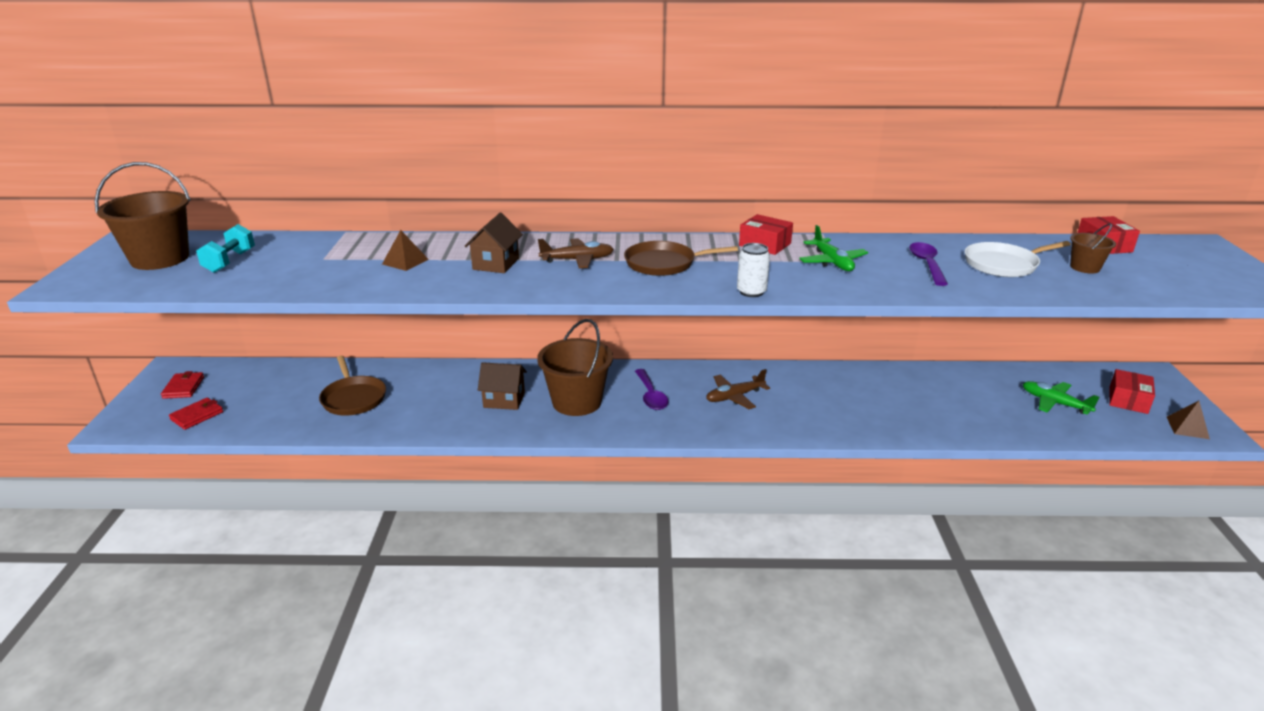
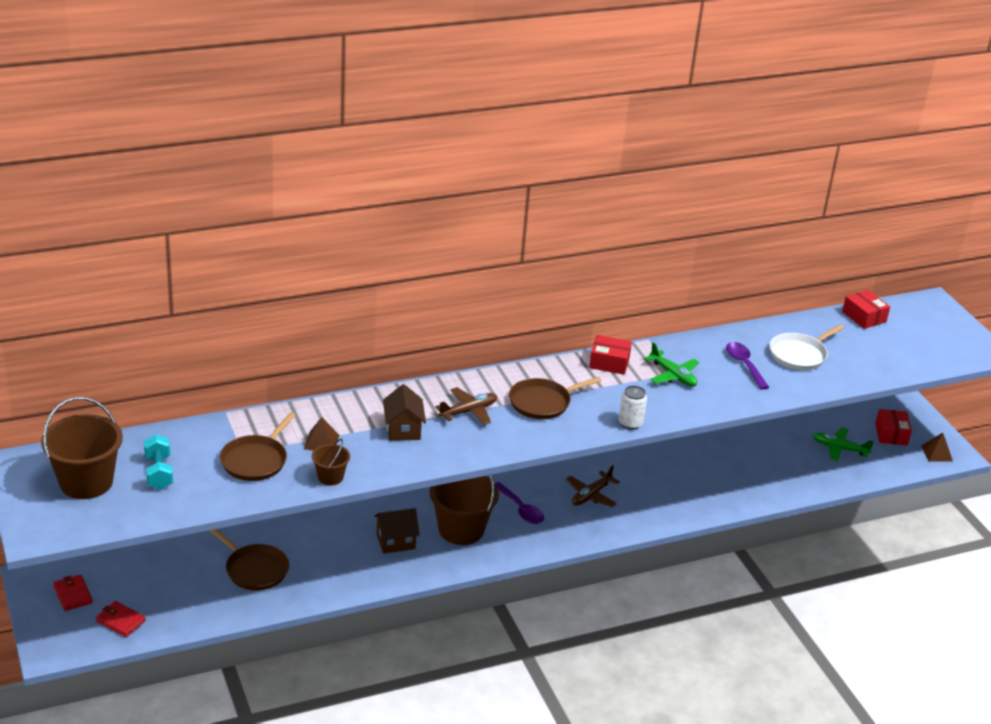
camera: 25 degrees left, 5 degrees up
(197, 415) = (120, 621): red wallet -> red wallet turned 75 degrees counterclockwise
(327, 265) = (256, 460): none -> brown pan
(1085, 267) = (857, 347): brown bucket -> brown bucket (330, 477)

